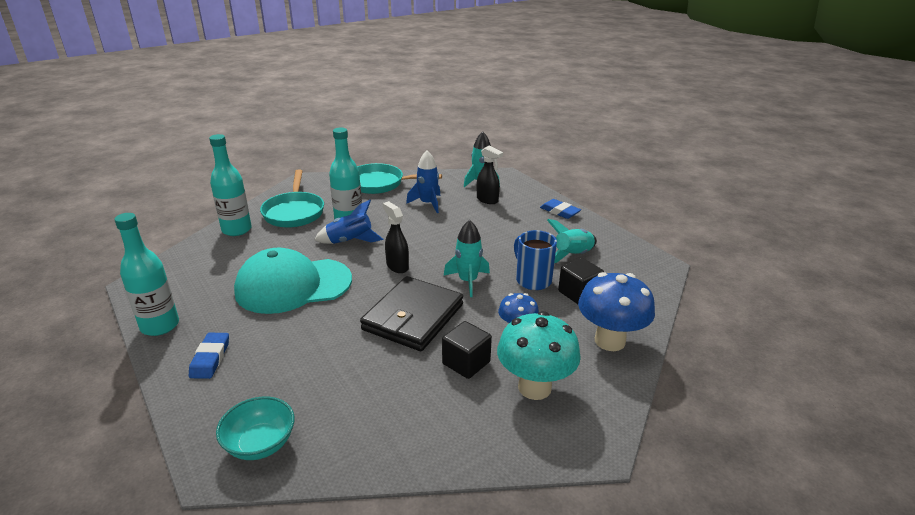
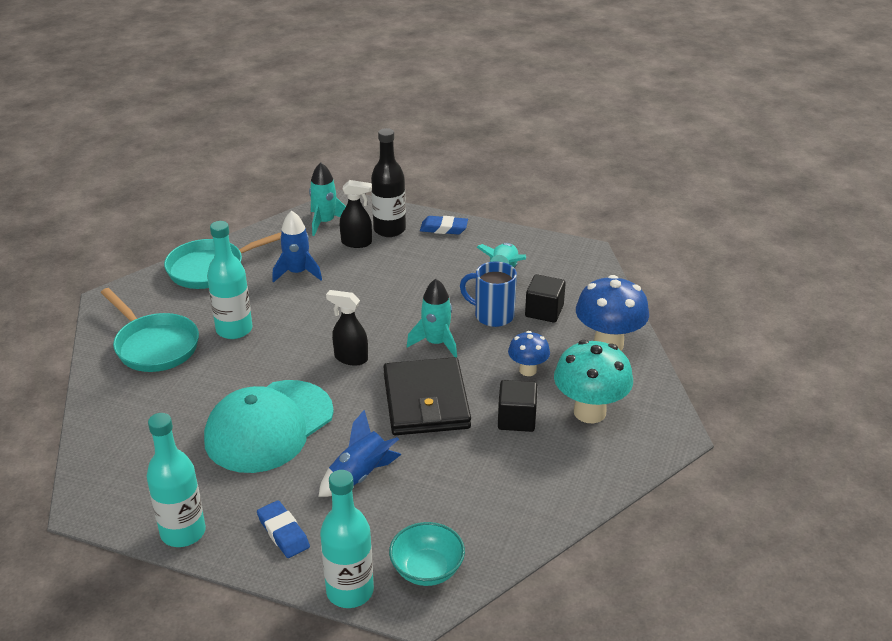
camera: 35 degrees left, 5 degrees up
(236, 230) = (113, 396): turquoise bottle -> turquoise bottle (350, 591)
(350, 241) = (266, 352): blue rocket -> blue rocket (360, 476)
(519, 200) = (389, 229): none -> black bottle

